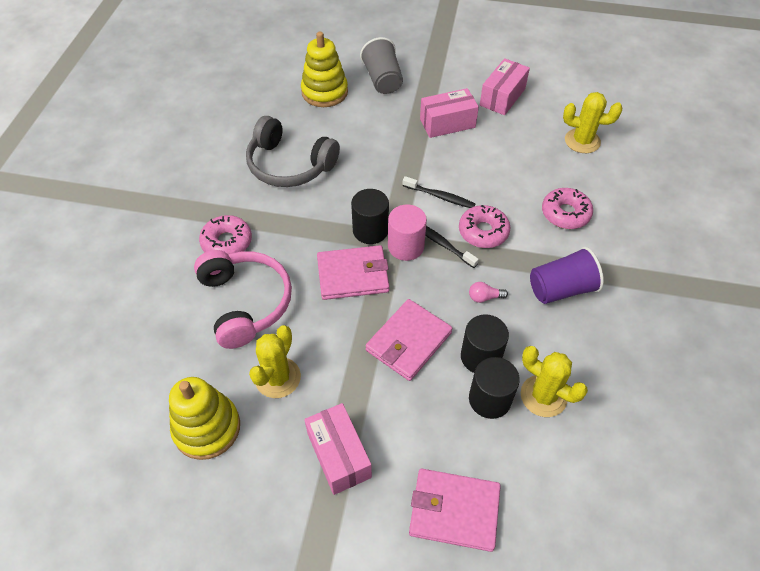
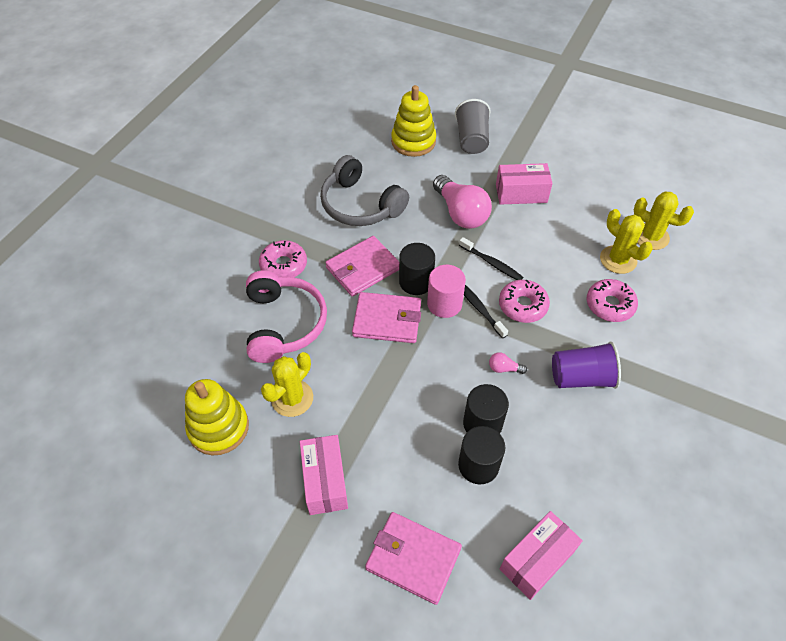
camera: 15 degrees right, 0 degrees up
(394, 153) = (460, 213): none -> pink light bulb
(408, 341) = (419, 393): pink wallet -> pink wallet (363, 268)
(502, 97) = (584, 177): pink box -> pink box (537, 560)
(543, 396) = (531, 475): yellow cactus -> yellow cactus (618, 260)

